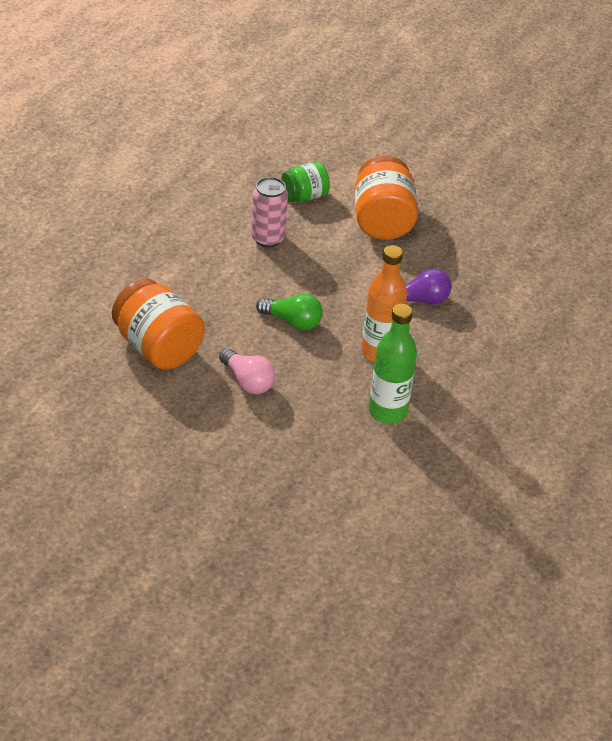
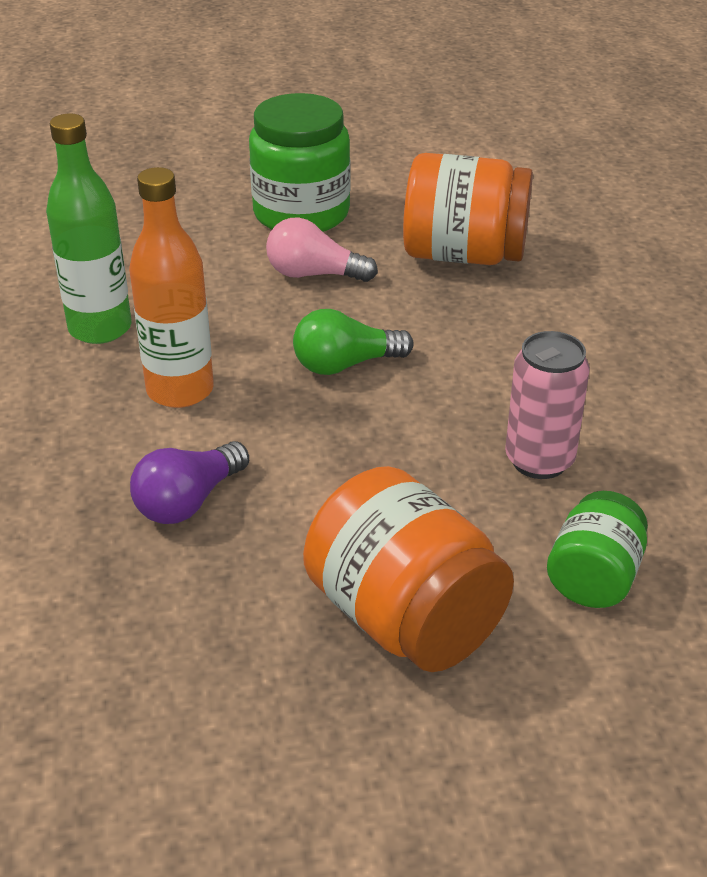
camera: 145 degrees right, 5 degrees down
(204, 430) = (301, 213): none -> green jar

